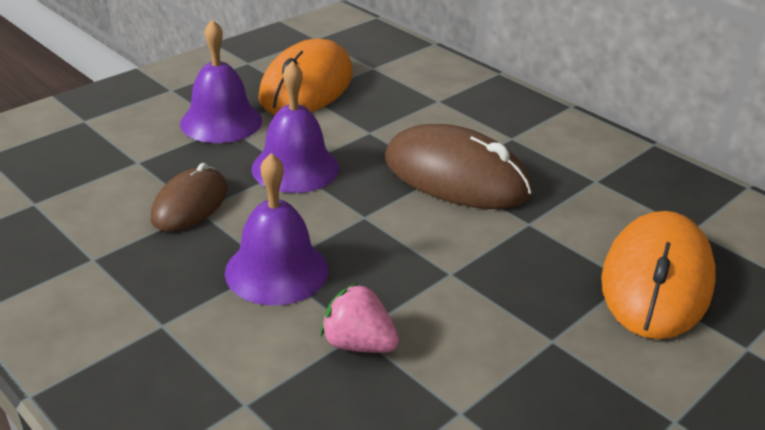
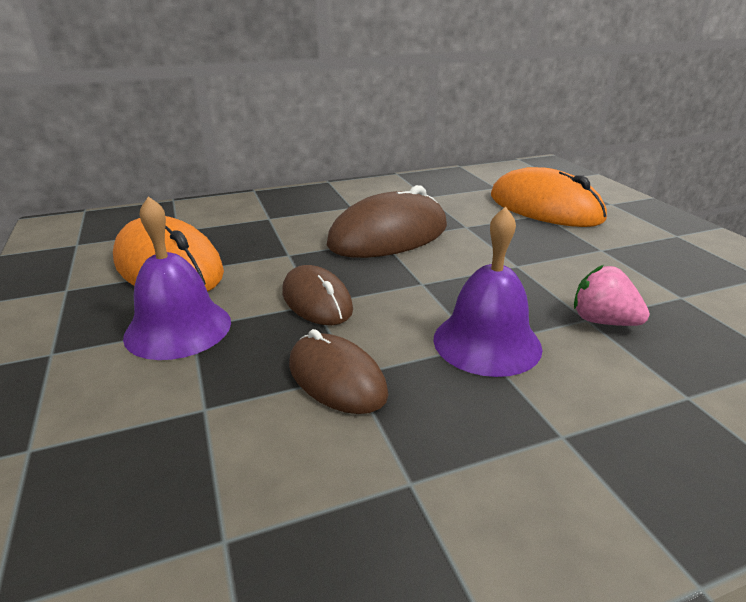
camera: 65 degrees left, 5 degrees down
(295, 168) = (316, 300): purple bell -> brown mouse
(358, 344) = (602, 321): pink strawberry -> pink strawberry turned 75 degrees clockwise

